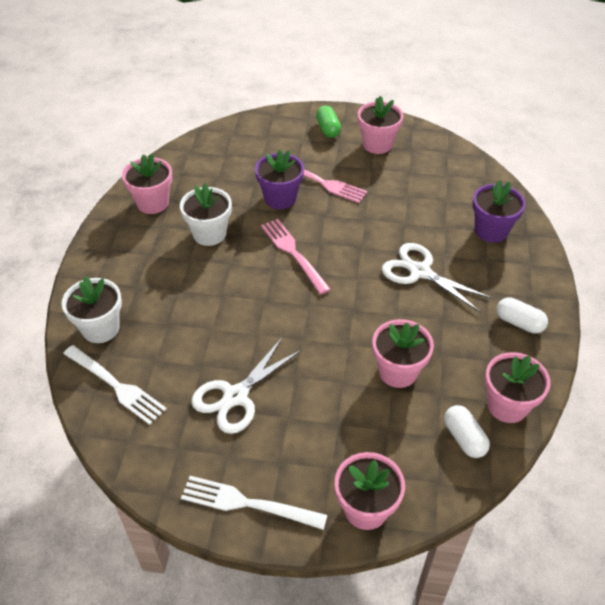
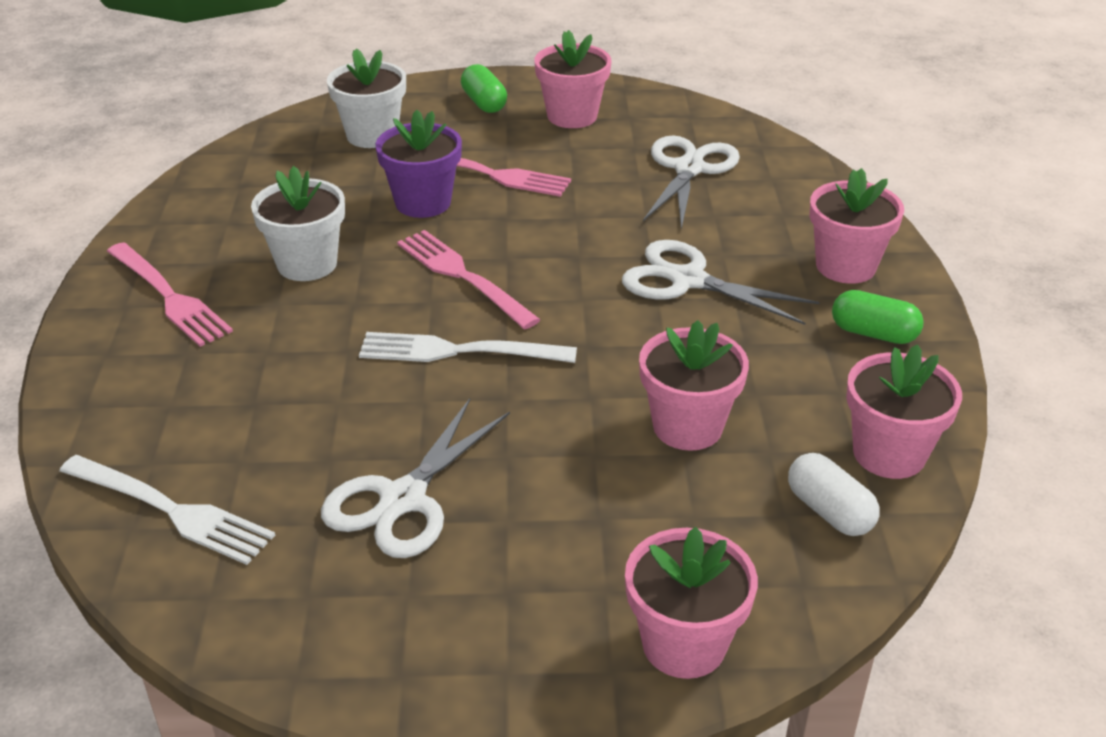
camera: 10 degrees left, 10 degrees down
(100, 328) = (127, 424): white flower pot -> white flower pot (372, 135)
(132, 247) = (169, 296): none -> pink fork
(153, 203) = (196, 230): pink flower pot -> pink flower pot (845, 266)
(248, 503) = (461, 667): white fork -> white fork (459, 351)
(438, 191) = (689, 168): none -> white scissors
(491, 231) = (790, 213): purple flower pot -> none
(519, 323) = (873, 333): white capsule -> green capsule

